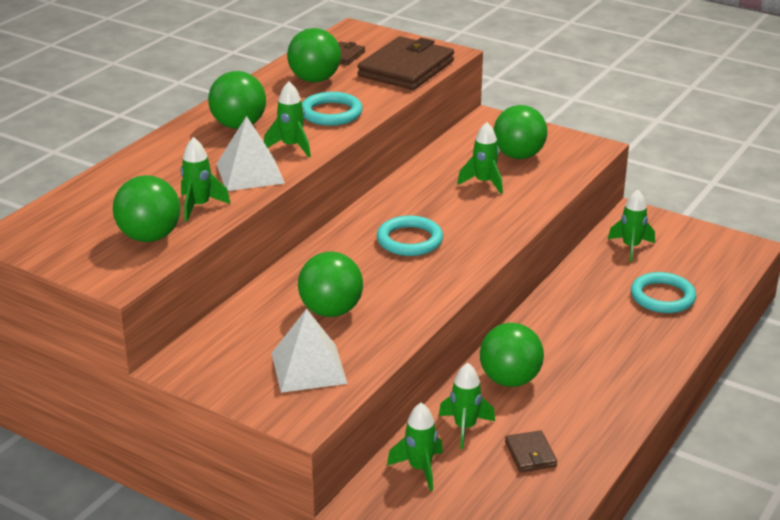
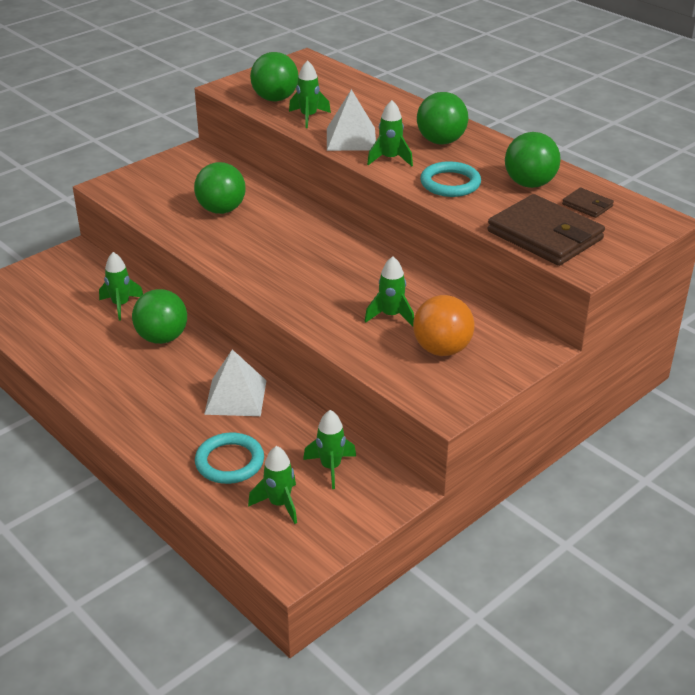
camera: 105 degrees right, 5 degrees up
(308, 368) = (158, 194): white pyramid -> white pyramid (235, 397)
(409, 240) = (304, 258): turquoise ring -> none
(420, 469) = (93, 279): green rocket -> green rocket (279, 504)
(518, 156) = (442, 349): green ball -> orange ball
(530, 454) = (71, 328): brown wallet -> none

